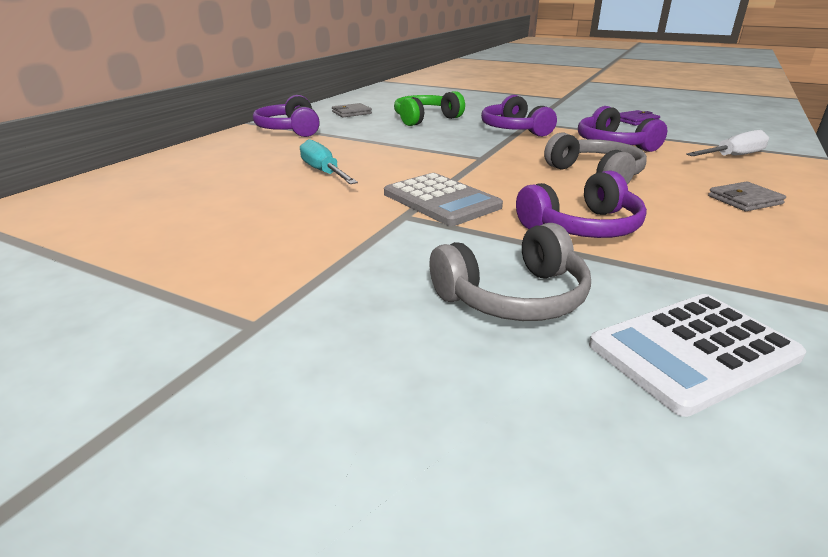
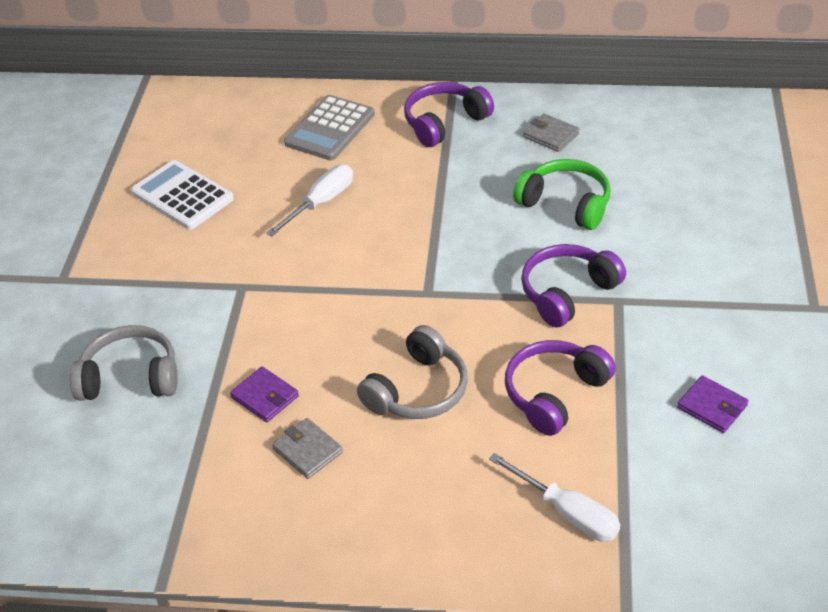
camera: 70 degrees right, 15 degrees up
(323, 172) = (321, 203): turquoise screwdriver -> white screwdriver
(441, 200) = (286, 297): grey calculator -> grey calculator (330, 129)
(513, 296) = (130, 378): grey headphones -> grey headphones turned 135 degrees clockwise
(582, 227) = (265, 397): purple headphones -> purple wallet
(693, 351) = (91, 469): white calculator -> white calculator (182, 196)
(744, 200) = (393, 513): grey wallet -> grey wallet (307, 451)

